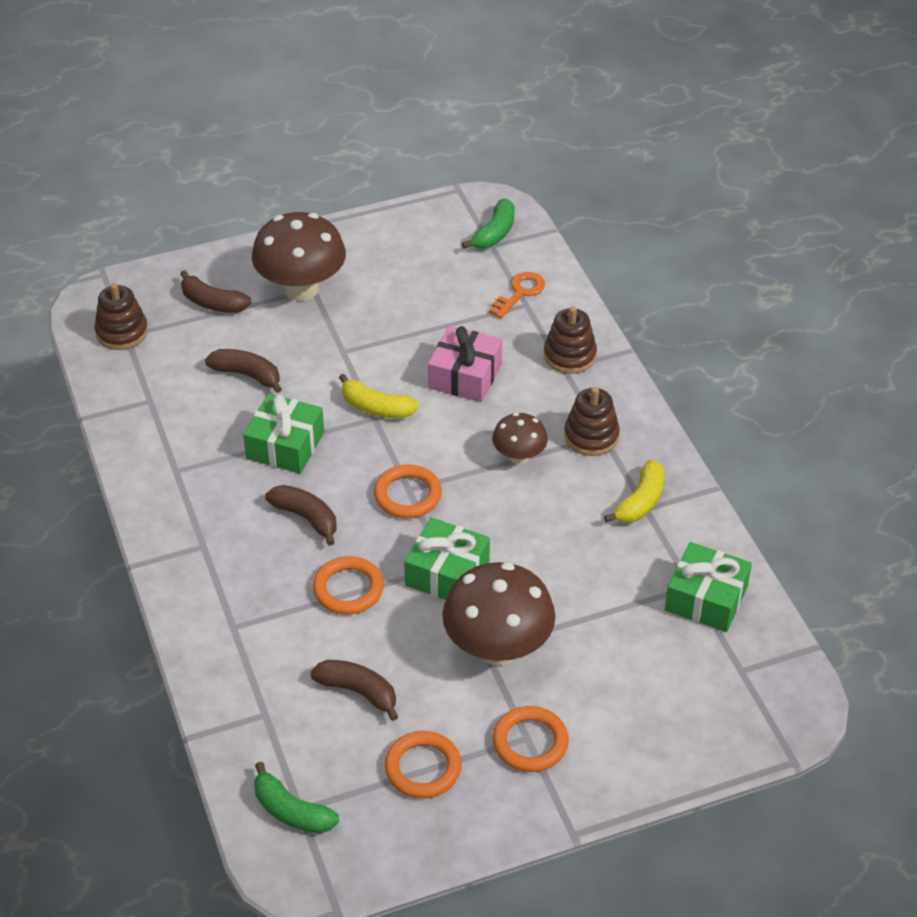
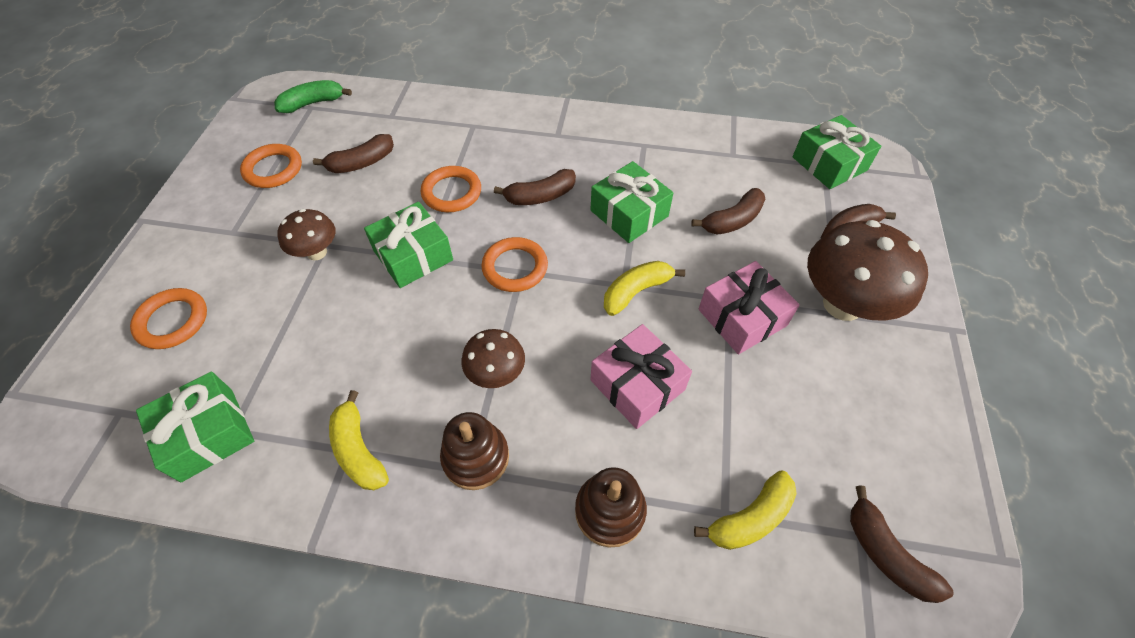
camera: 120 degrees right, 10 degrees up
(122, 332) = (829, 164): brown stacking toy -> green gift
(356, 339) = (742, 317): none -> pink gift
(494, 233) = (886, 554): green banana -> brown banana
(498, 649) = (317, 252): brown mushroom -> brown mushroom, size x0.54
(520, 293) = (750, 518): orange key -> yellow banana
(530, 742) = (226, 232): orange ring -> orange ring (172, 321)

